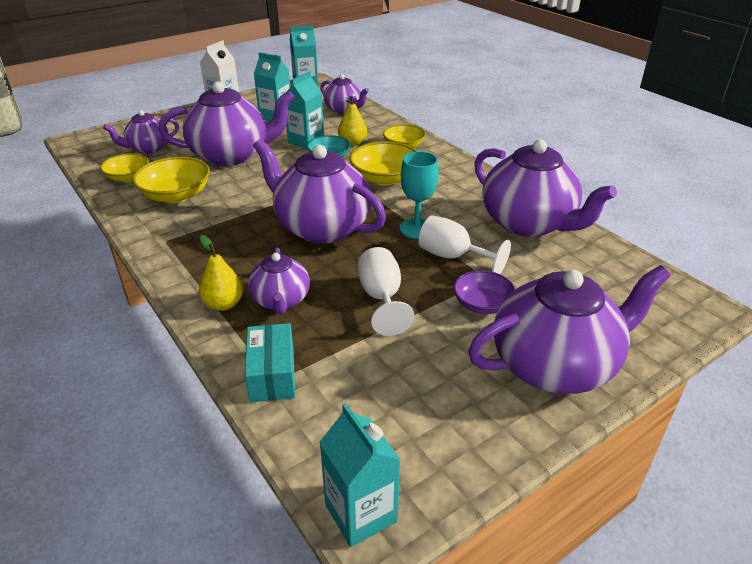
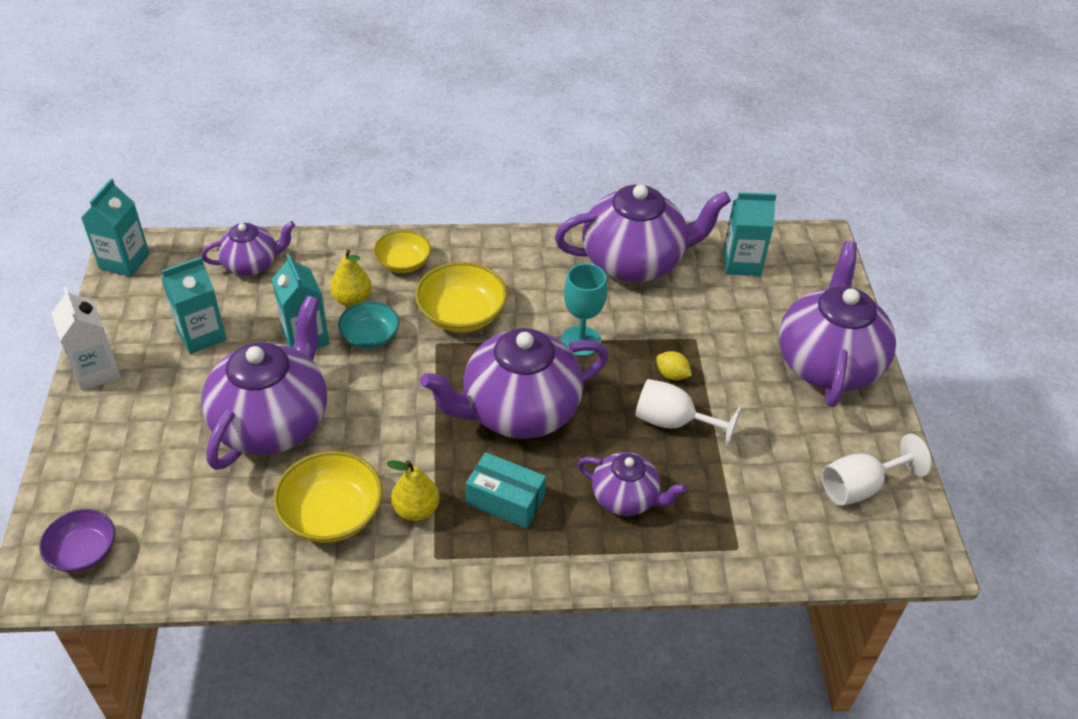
camera: 60 degrees left, 10 degrees up
(128, 177) = (232, 550): yellow bowl -> none
(148, 148) = (160, 502): purple teapot -> none
(224, 304) = (599, 545): yellow pear -> yellow pear (416, 509)
(272, 374) = (730, 547): turquoise box -> turquoise box (505, 500)
(361, 513) = (908, 554): turquoise carton -> turquoise carton (741, 263)
(432, 280) = (672, 375): none -> yellow lemon
(453, 257) = (647, 341): white goblet -> white goblet (860, 487)
(482, 304) = (728, 362): purple bowl -> purple bowl (83, 552)

